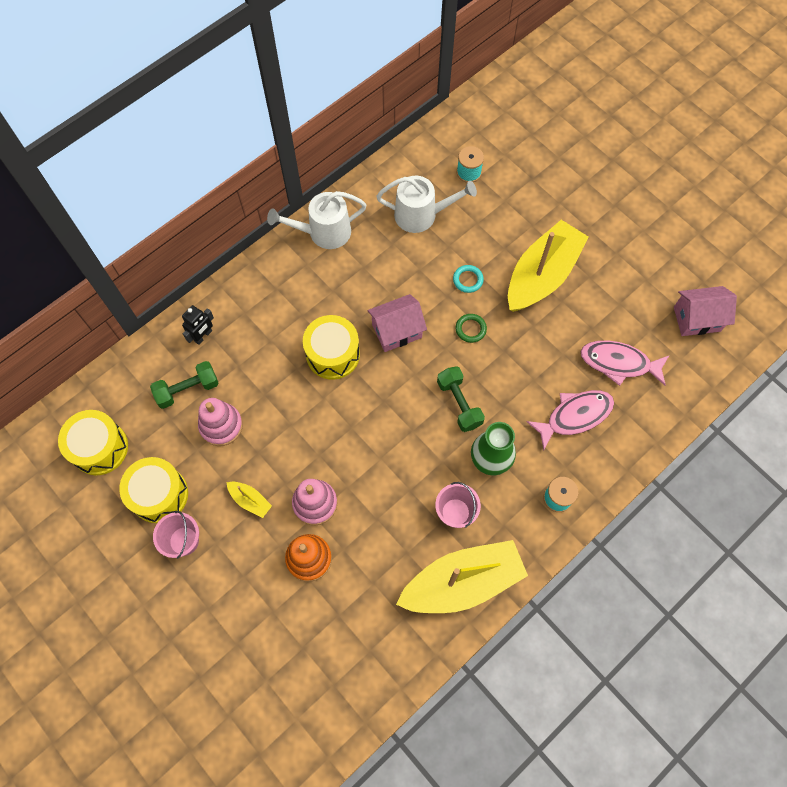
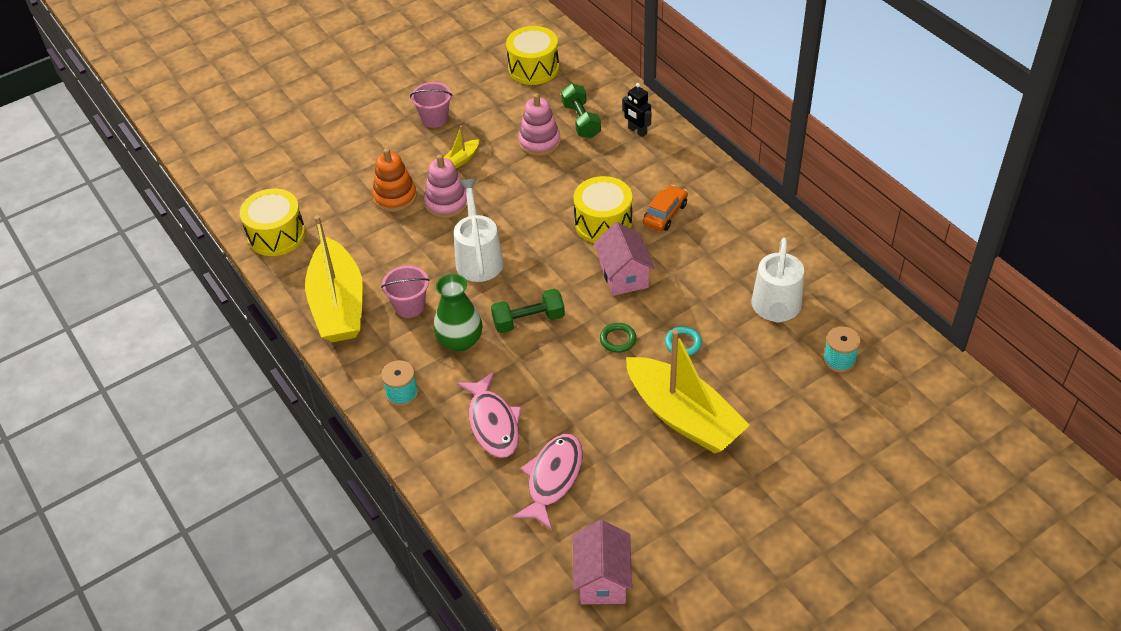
camera: 100 degrees right, 20 degrees down
(159, 494) = (481, 104): yellow drum -> yellow drum (276, 235)
(317, 303) = (665, 214): none -> orange car
(324, 232) = (754, 223): white watering can -> white watering can (478, 258)

